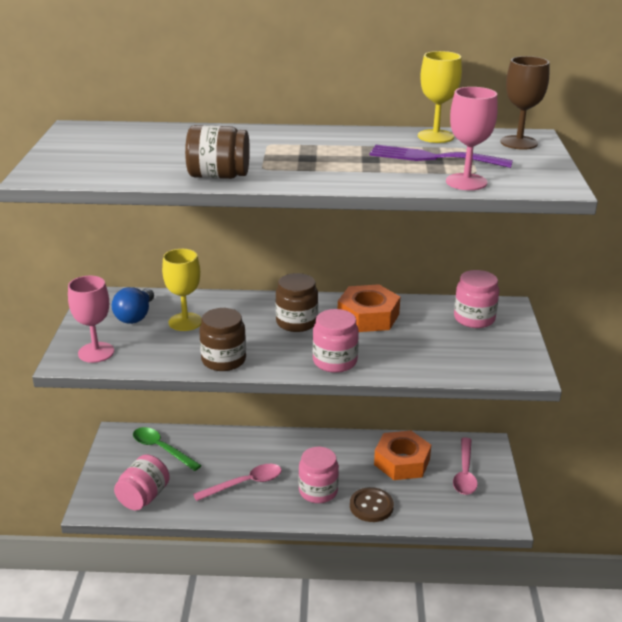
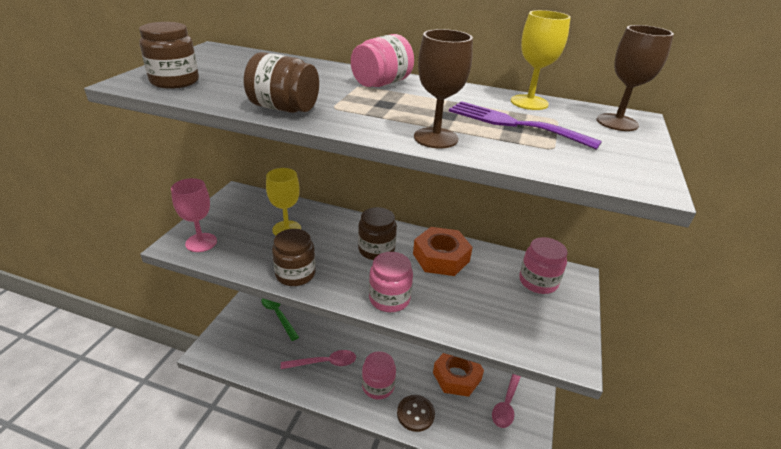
camera: 15 degrees right, 5 degrees up
(82, 168) = (175, 81): none -> brown jar
(135, 316) = (252, 216): blue light bulb -> none
(143, 497) = (245, 354): pink jar -> pink jar (381, 83)
(374, 180) = (435, 138): none -> brown goblet
(466, 182) = (536, 158): pink goblet -> none

